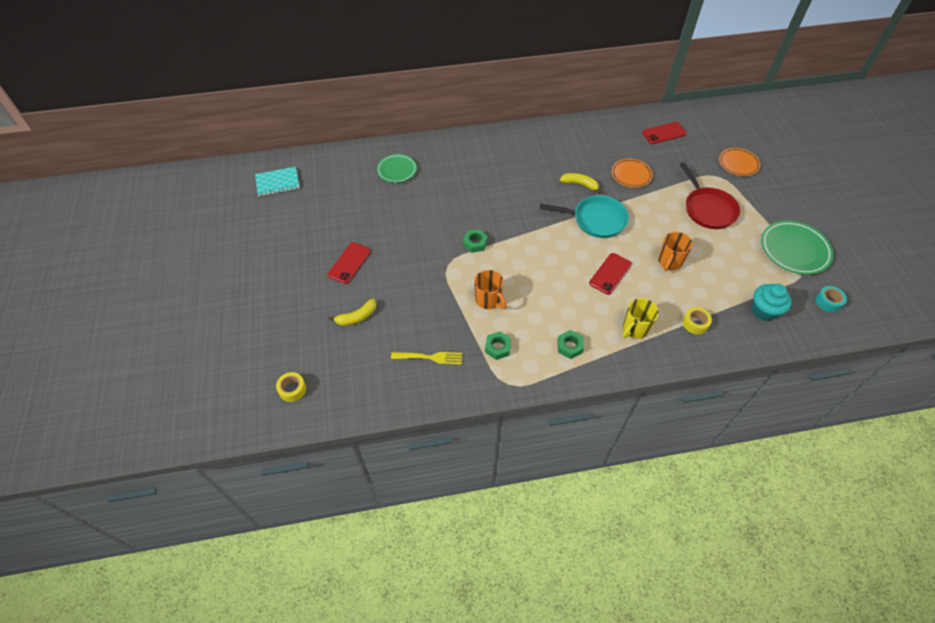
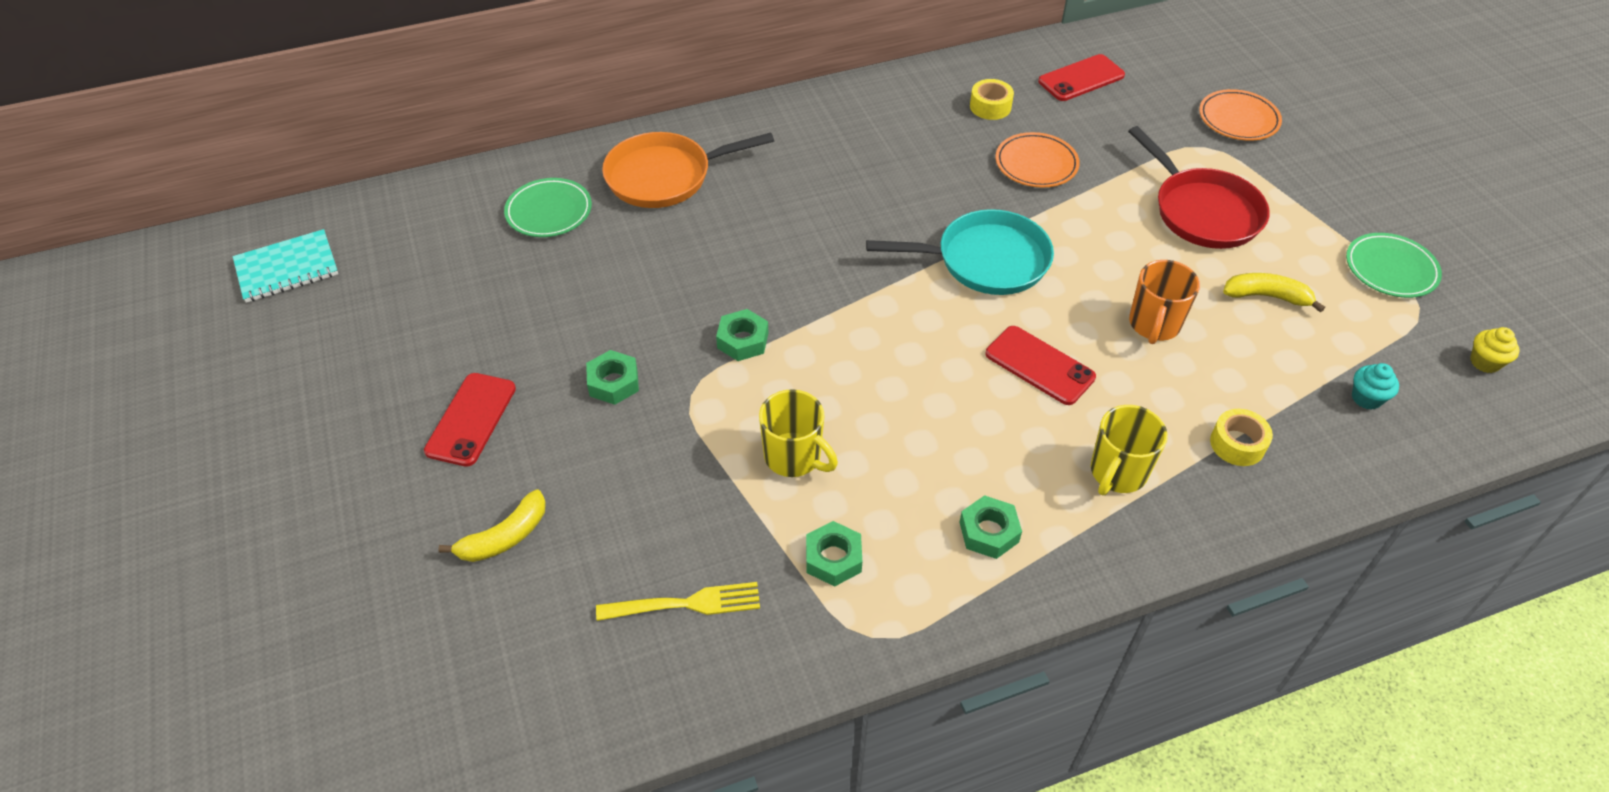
camera: 10 degrees left, 5 degrees down
(292, 389) = (372, 731): yellow tape -> yellow tape (990, 106)
(414, 255) = (613, 383): none -> green nut
(452, 159) = (665, 176): none -> orange pan
(488, 300) = (794, 457): orange mug -> yellow mug
(580, 184) = (938, 194): yellow banana -> yellow banana (1266, 296)
(610, 274) = (1039, 365): red phone -> red phone turned 75 degrees counterclockwise
(764, 311) = (1366, 398): turquoise cupcake -> turquoise cupcake, size x0.57
(794, 250) = (1390, 269): green plate -> green plate, size x0.64
(828, 302) = (1485, 362): turquoise tape -> yellow cupcake

